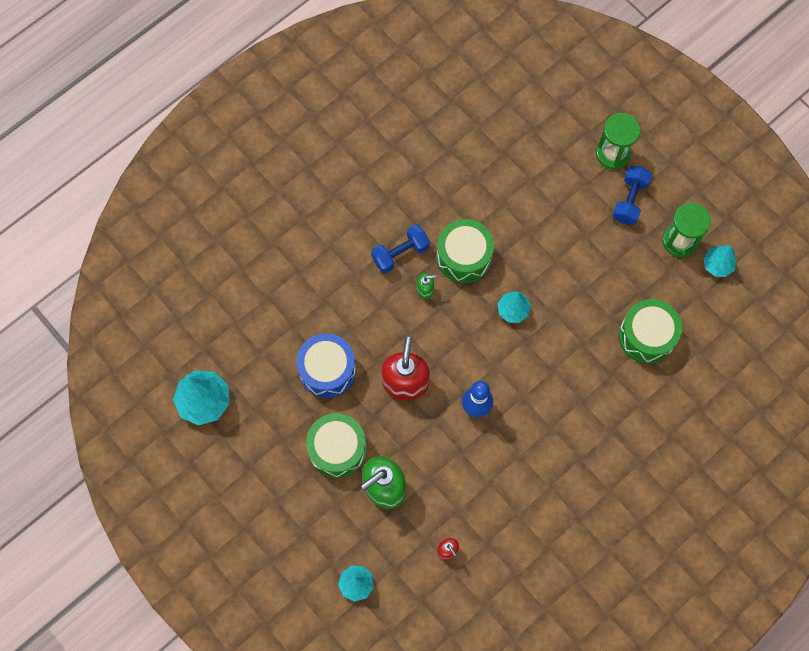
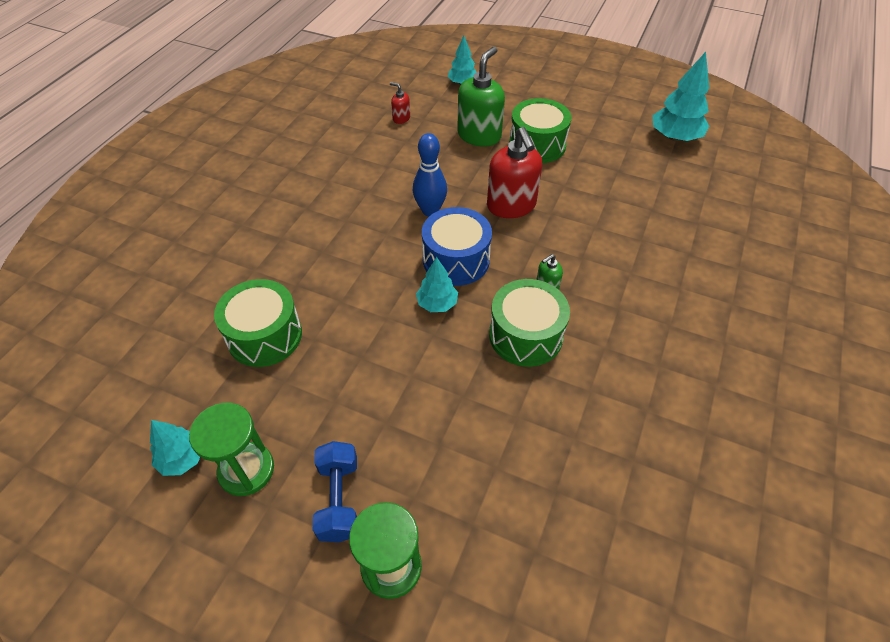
camera: 155 degrees right, 20 degrees down
(327, 370) = (590, 190): blue drum -> blue drum (456, 260)
(400, 253) = (599, 310): blue dumbbell -> none

